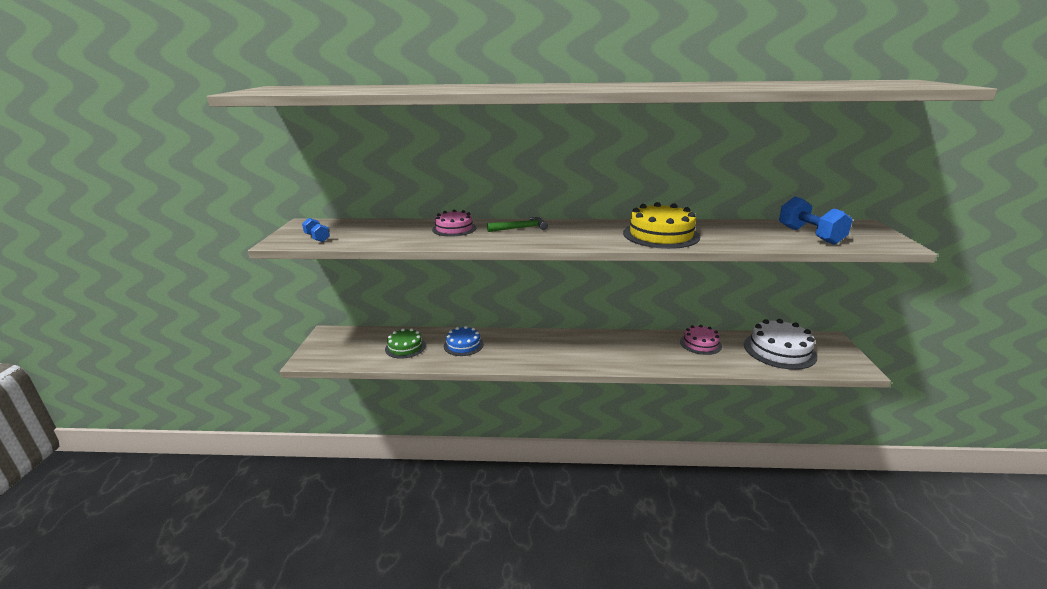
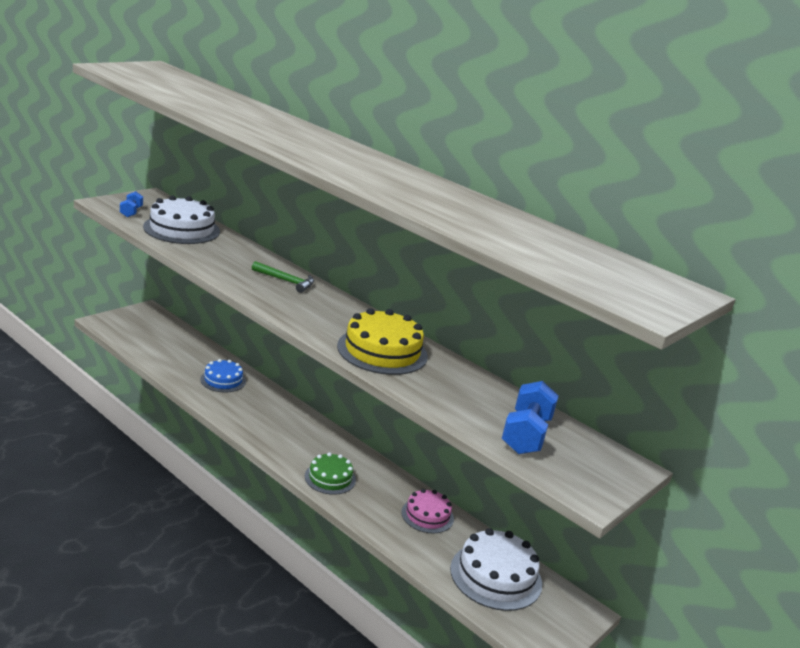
camera: 35 degrees right, 0 degrees up
(381, 231) = (182, 229): none -> white cake
(405, 347) = (179, 354): green cake -> green cake (330, 478)
(454, 229) = (236, 254): pink cake -> none

